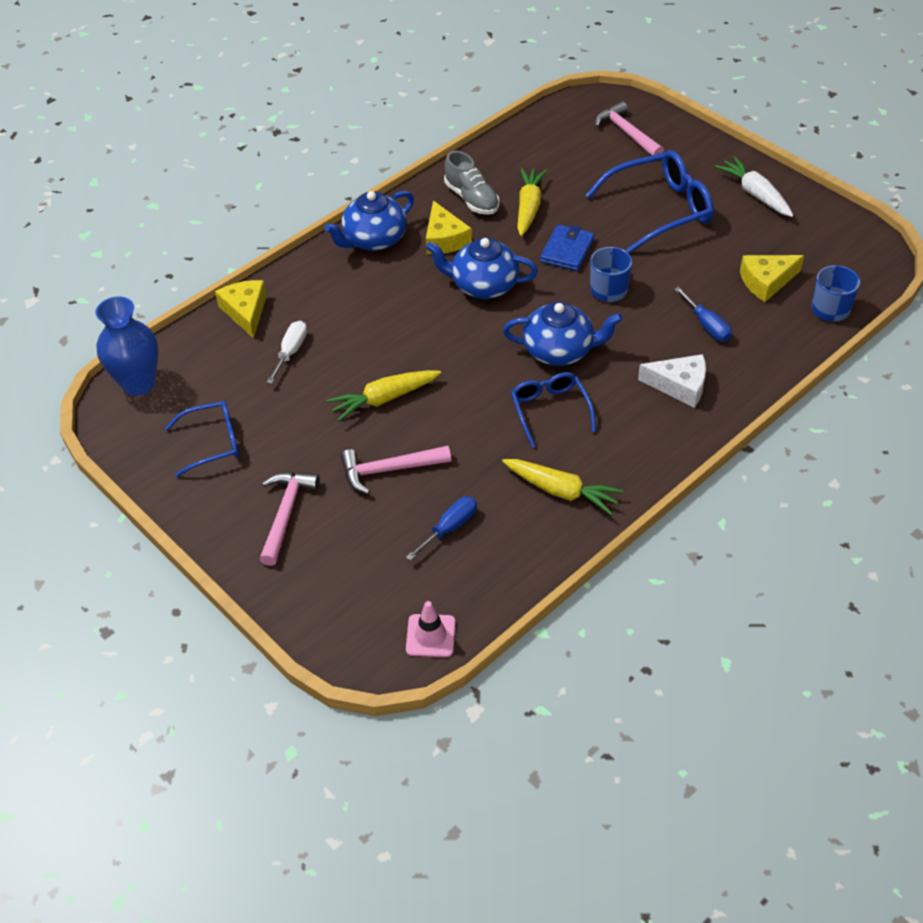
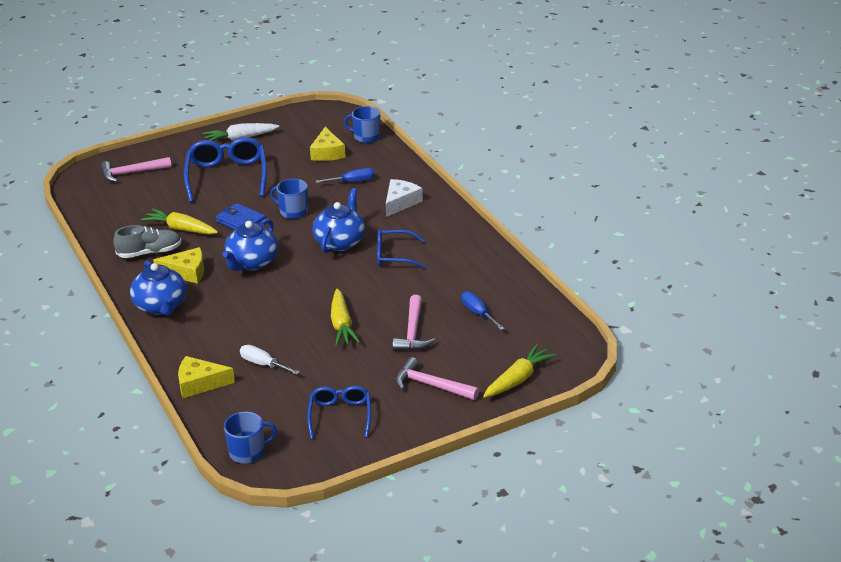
camera: 75 degrees left, 15 degrees down
(138, 383) = (248, 452): blue vase -> blue mug
(430, 636) = (564, 334): pink traffic cone -> none
(562, 491) = (467, 263): yellow carrot -> yellow carrot (518, 379)

